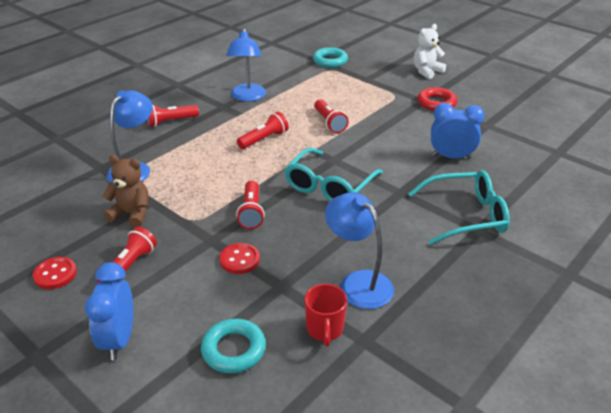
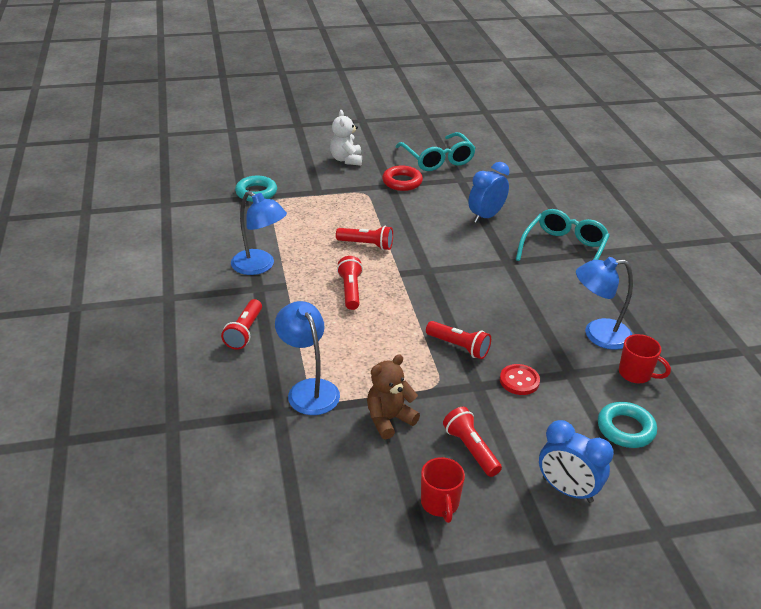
camera: 55 degrees left, 0 degrees up
(55, 274) = (440, 504): red button -> red mug
(329, 186) = (463, 290): turquoise glasses -> turquoise glasses (437, 159)

